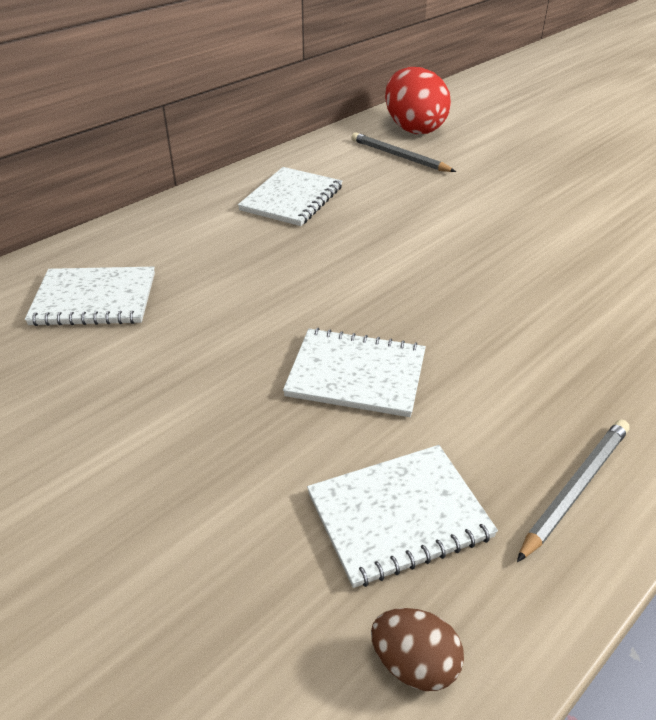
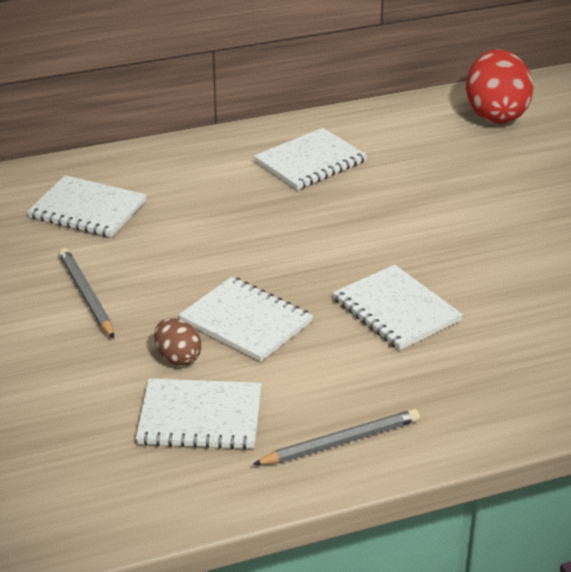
camera: 25 degrees right, 5 degrees down
(399, 156) = (452, 142): grey pencil -> grey pencil (86, 295)
(414, 664) = (144, 492): brown egg -> brown egg (178, 358)
(491, 316) = (396, 310): none -> white notebook

